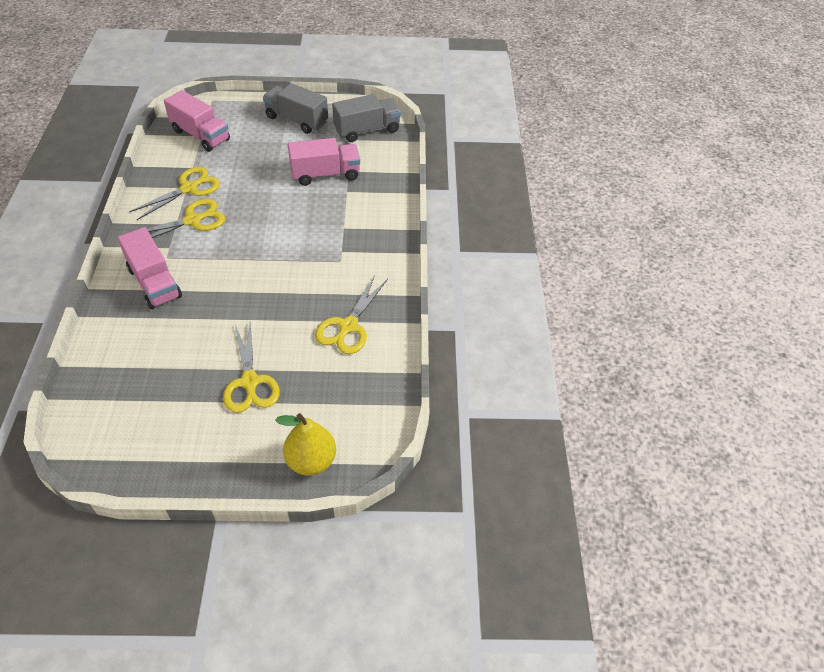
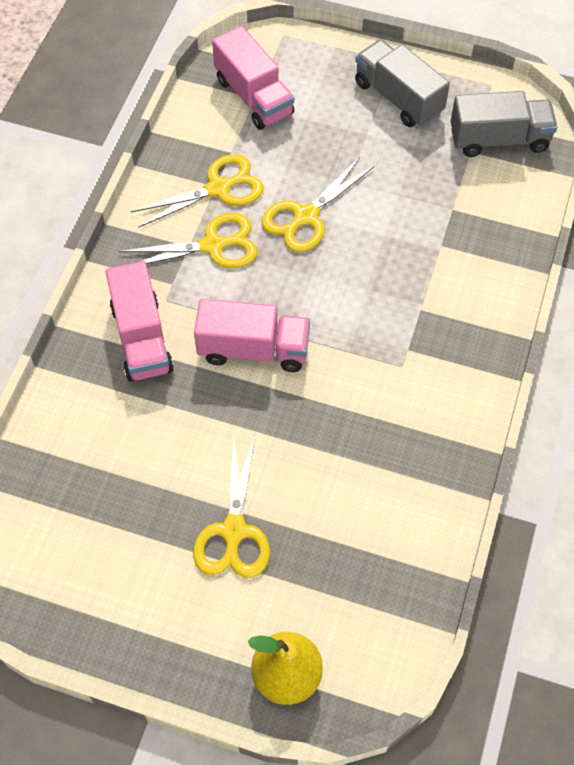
camera: 20 degrees right, 10 degrees up
(325, 174) = (417, 208): pink truck -> pink truck (253, 349)
(348, 326) = (386, 479): yellow scissors -> yellow scissors (306, 217)

